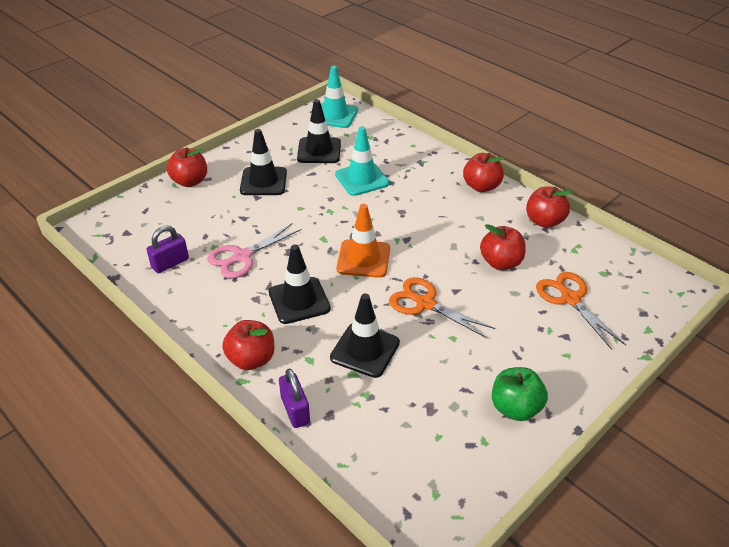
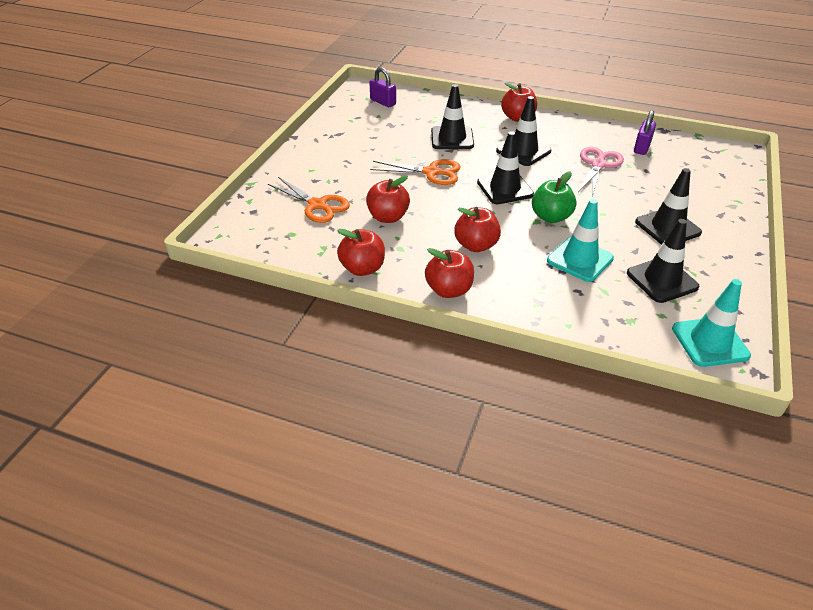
camera: 155 degrees right, 0 degrees up
(190, 181) = (730, 207): red apple -> red apple (476, 245)
(295, 410) = (468, 106): purple padlock -> purple padlock (383, 102)
(363, 259) = (505, 188): orange traffic cone -> black traffic cone
(515, 408) = (337, 136): green apple -> green apple (551, 217)

